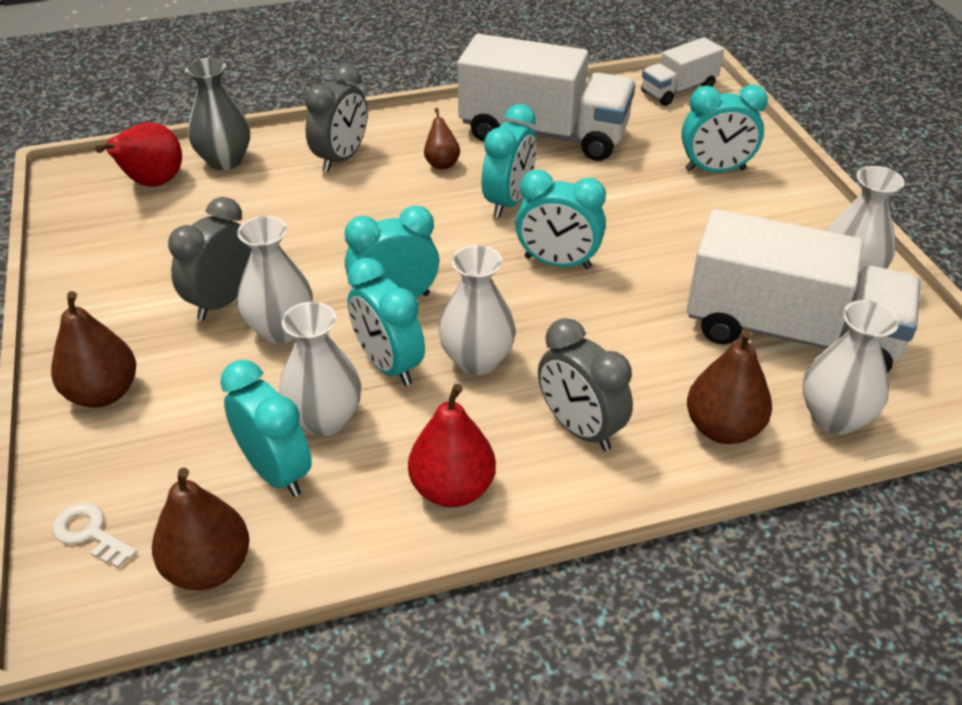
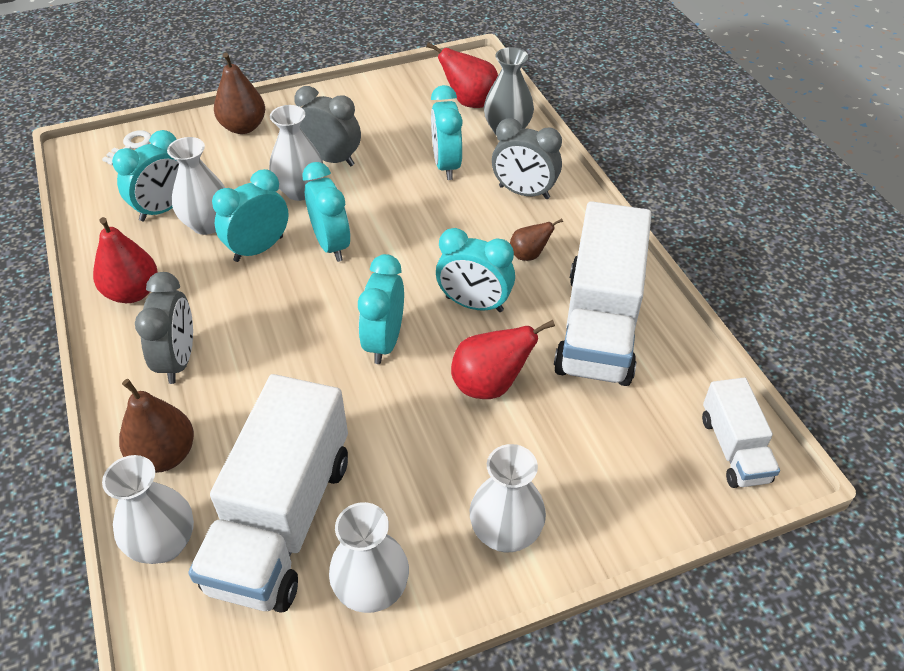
camera: 85 degrees right, 5 degrees up
(208, 567) = (95, 194): brown pear -> none
(477, 360) = (260, 296): white vase -> white vase (505, 533)
(580, 428) = (178, 360): grey clock -> grey clock turned 135 degrees clockwise
(616, 199) = (490, 385): none -> red pear
(678, 90) = (734, 449): white truck -> white truck turned 150 degrees counterclockwise
(715, 170) = (562, 476): turquoise clock -> turquoise clock (446, 165)

